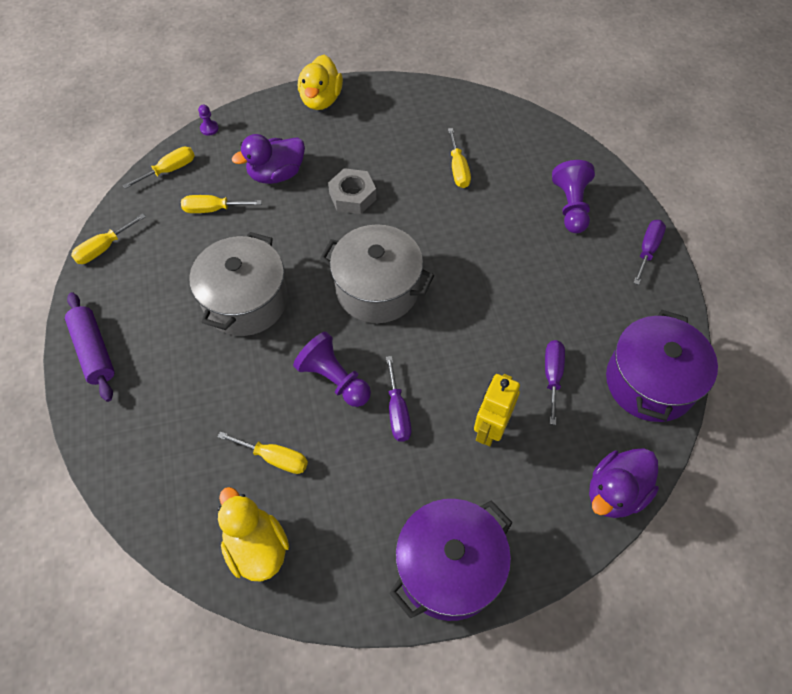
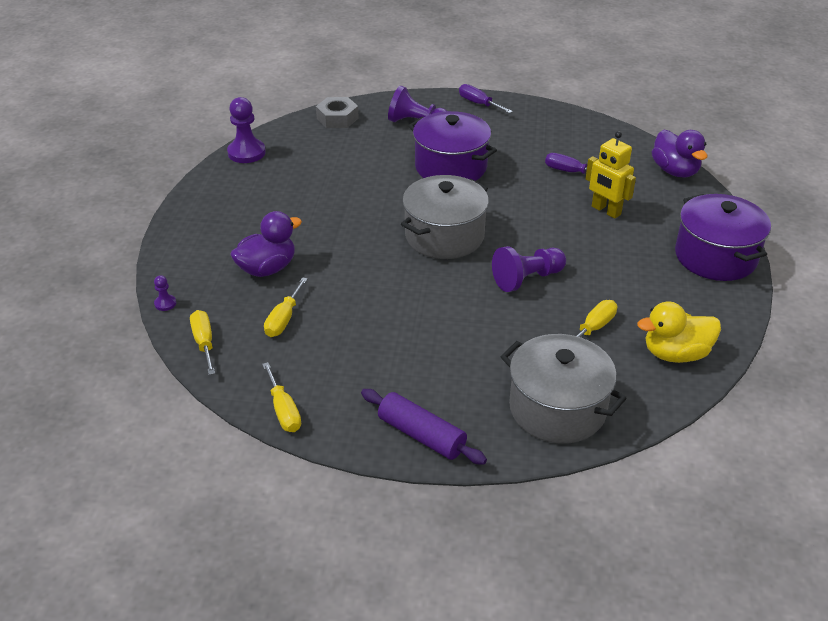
camera: 70 degrees left, 20 degrees down
(94, 351) = (421, 435): purple rolling pin -> purple rolling pin turned 45 degrees clockwise
(245, 301) = (414, 316): grey pot -> grey pot (557, 409)
(276, 174) = (267, 268): purple duck -> purple duck turned 120 degrees counterclockwise
(321, 100) = (188, 222): yellow duck -> none
(352, 196) = (329, 228): grey nut -> grey nut (337, 118)
(397, 412) = (573, 252): purple screwdriver -> none
(443, 96) = (246, 153): none -> purple pawn
(458, 169) = (339, 165): yellow screwdriver -> none
(650, 382) = (593, 134): purple pot -> purple pot (451, 167)

